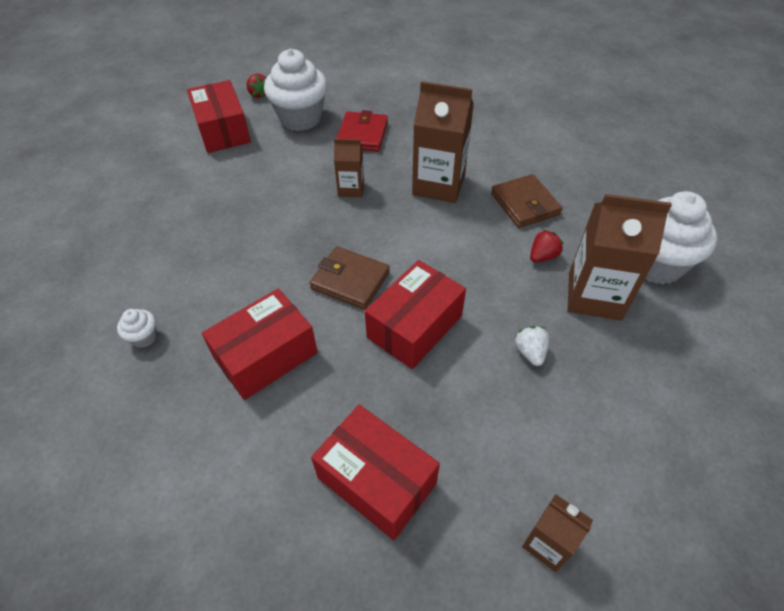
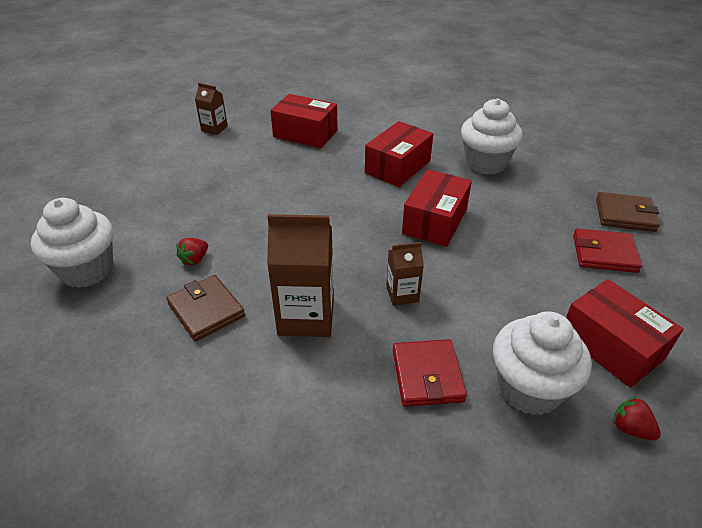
camera: 165 degrees right, 10 degrees down
(144, 337) = (485, 163): white cupcake -> white cupcake, size x2.31
(146, 192) = (604, 253): none -> red wallet
(350, 280) = (362, 215): brown wallet -> brown wallet (625, 215)
(414, 326) = (301, 195): red box -> red box (435, 221)
(530, 352) = (215, 194): white strawberry -> none
(594, 296) = (155, 236): brown carton -> none

